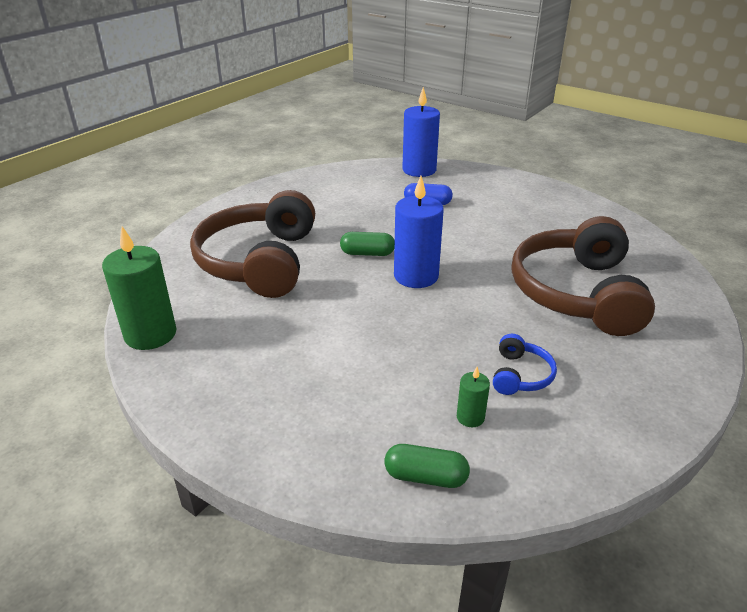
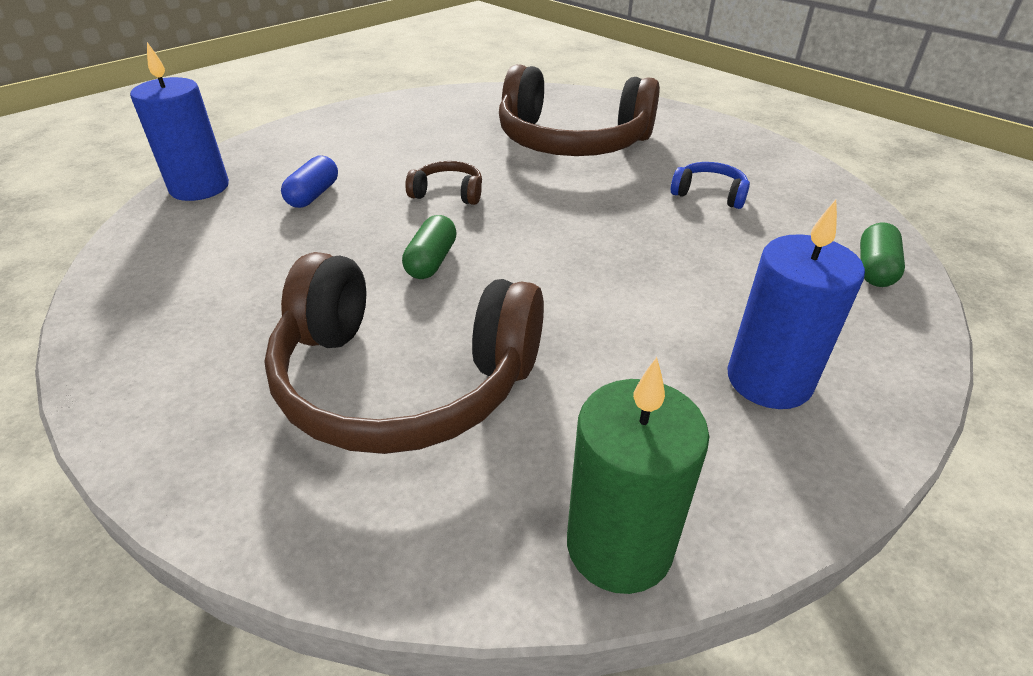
camera: 80 degrees left, 5 degrees up
(416, 276) = (508, 229): blue candle -> blue candle (769, 380)
(454, 247) = (448, 193): none -> brown headphones
(470, 417) = (780, 231): green candle -> none

